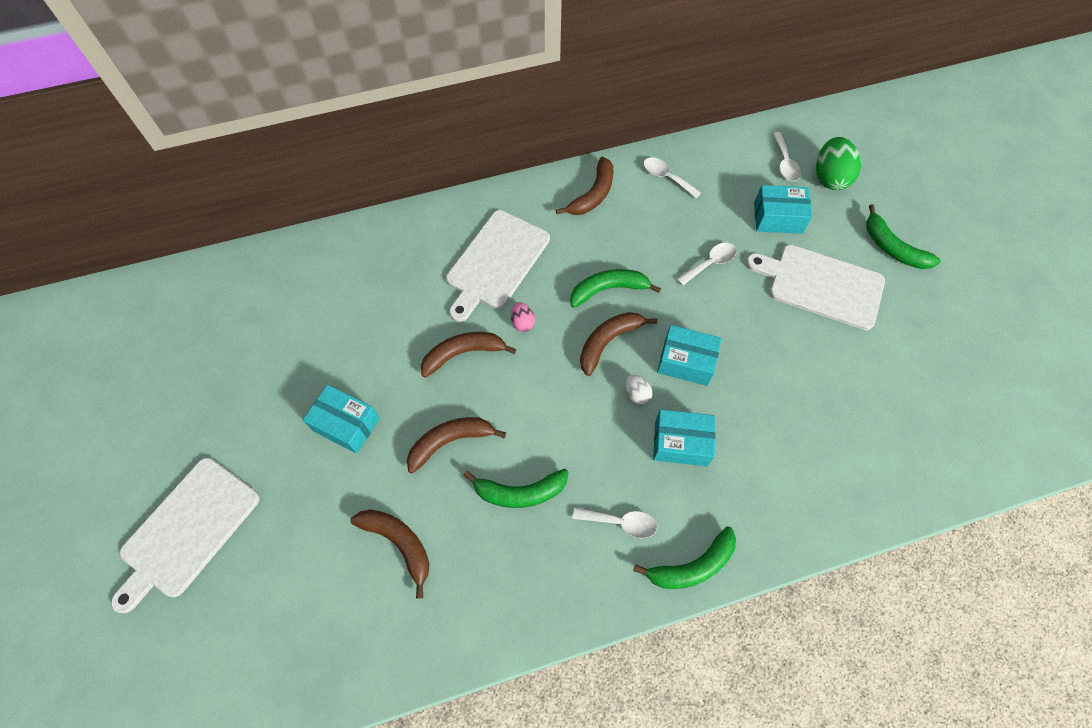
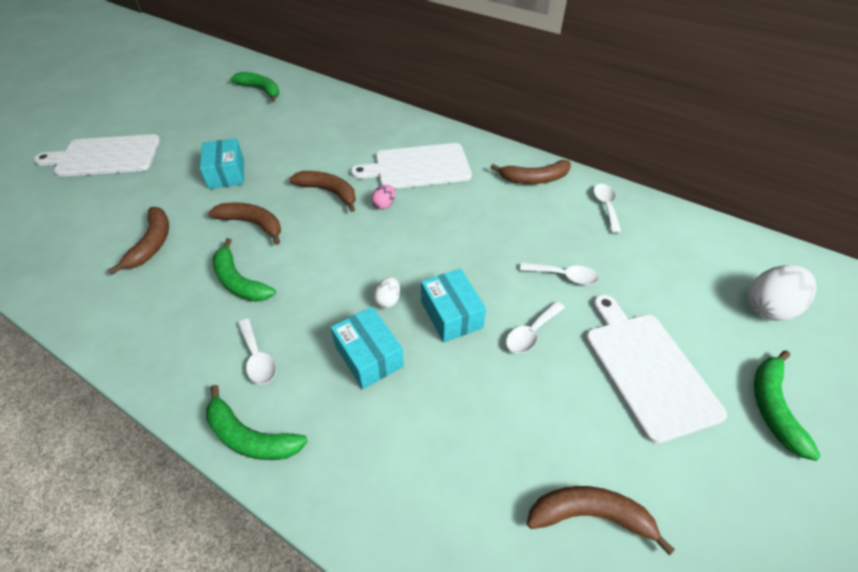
camera: 50 degrees right, 15 degrees down
(608, 289) = (464, 231): green banana -> green banana (261, 90)
(608, 341) = (418, 257): brown banana -> brown banana (590, 515)
(778, 218) = (671, 295): turquoise box -> none
(785, 163) = (731, 267): white spoon -> white spoon (531, 333)
(830, 177) = (768, 307): green egg -> white egg

